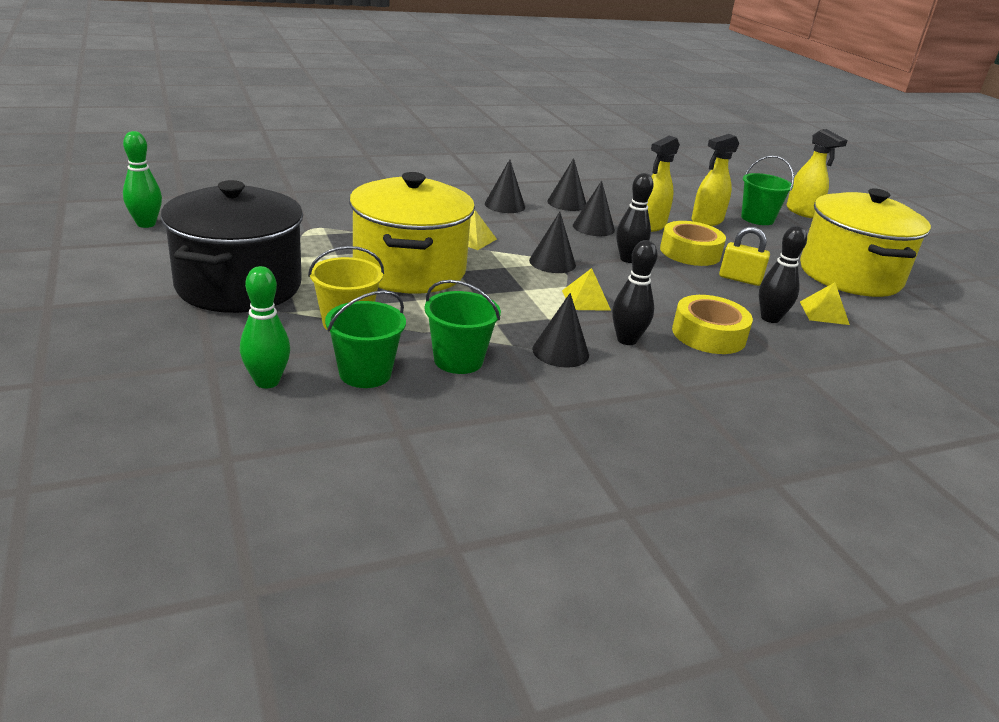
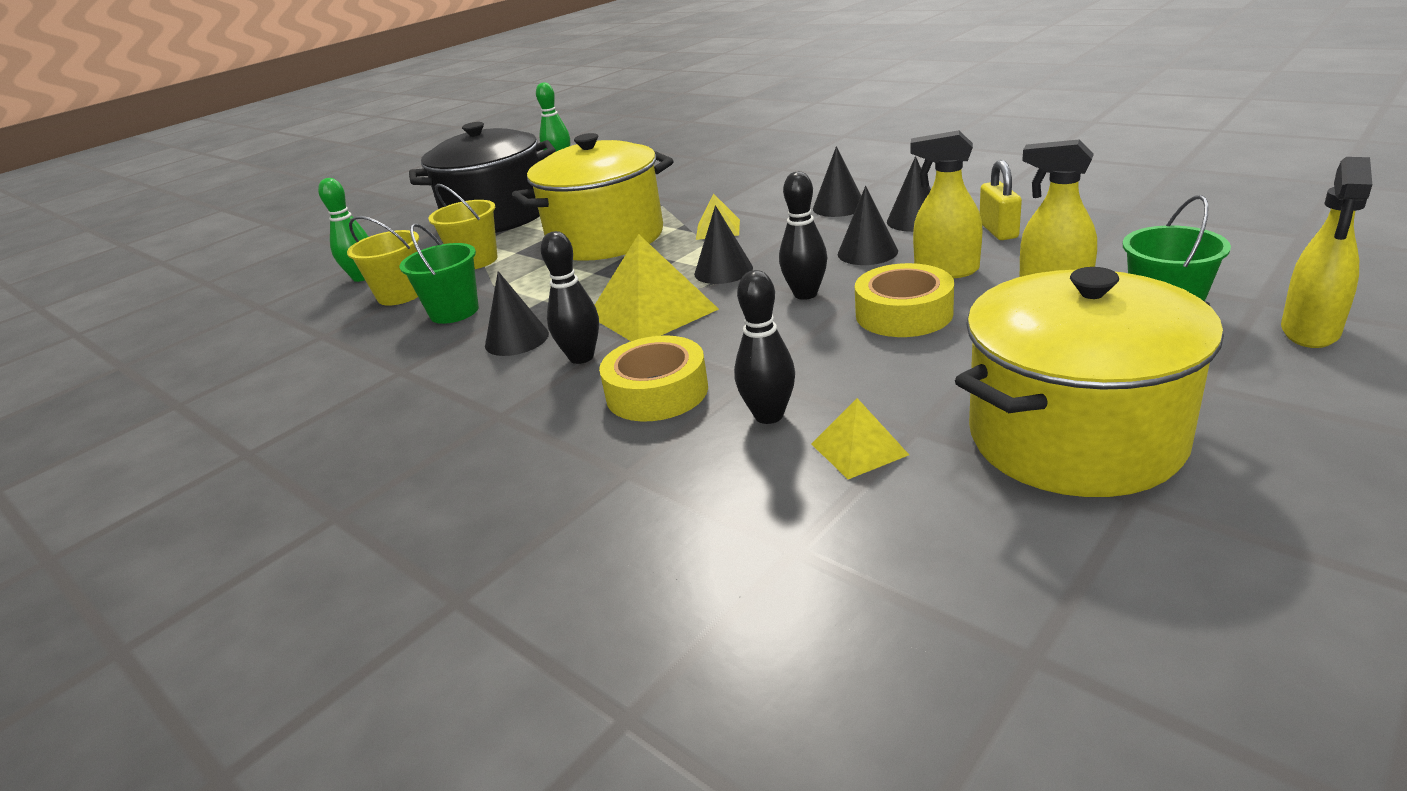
camera: 70 degrees right, 0 degrees up
(365, 373) = (400, 295): green bucket -> yellow bucket
(586, 300) = (652, 312): yellow pyramid -> yellow pyramid, size x1.87
(740, 279) = (872, 364): yellow padlock -> yellow padlock (998, 231)

